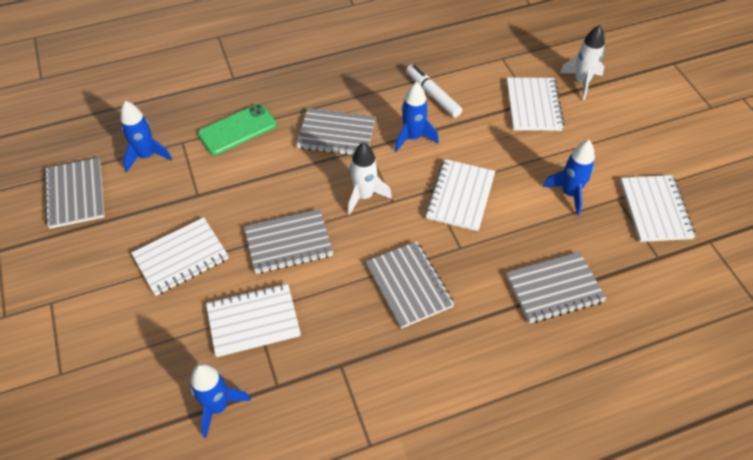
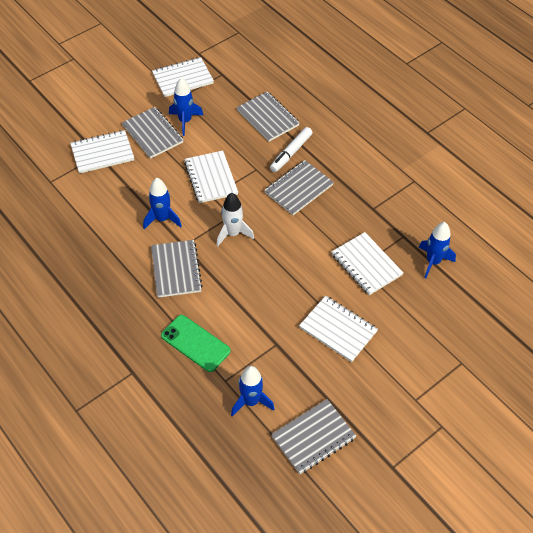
camera: 110 degrees left, 0 degrees up
(288, 243) = (295, 266): grey notebook -> grey notebook (153, 134)
(433, 95) = (109, 217): white marker -> white marker (291, 153)
(460, 196) = (211, 178): white notebook -> white notebook turned 75 degrees clockwise
(581, 82) = (66, 129): white rocket -> none

